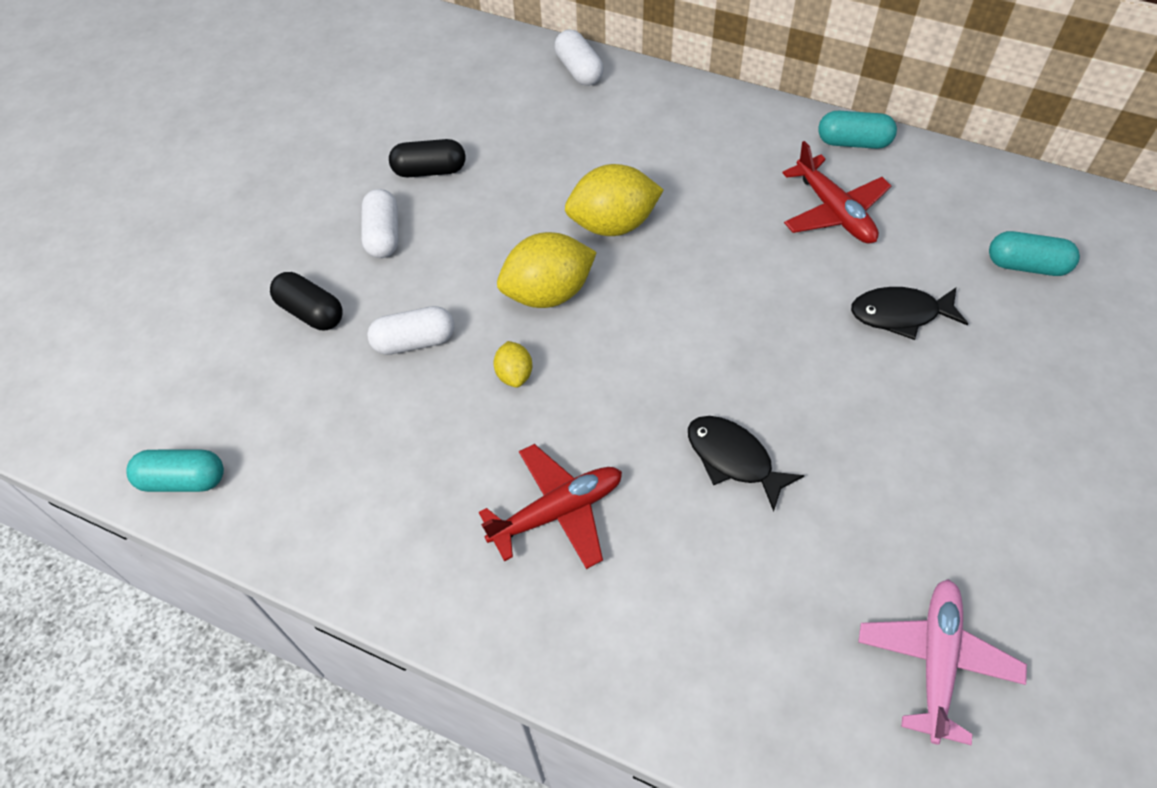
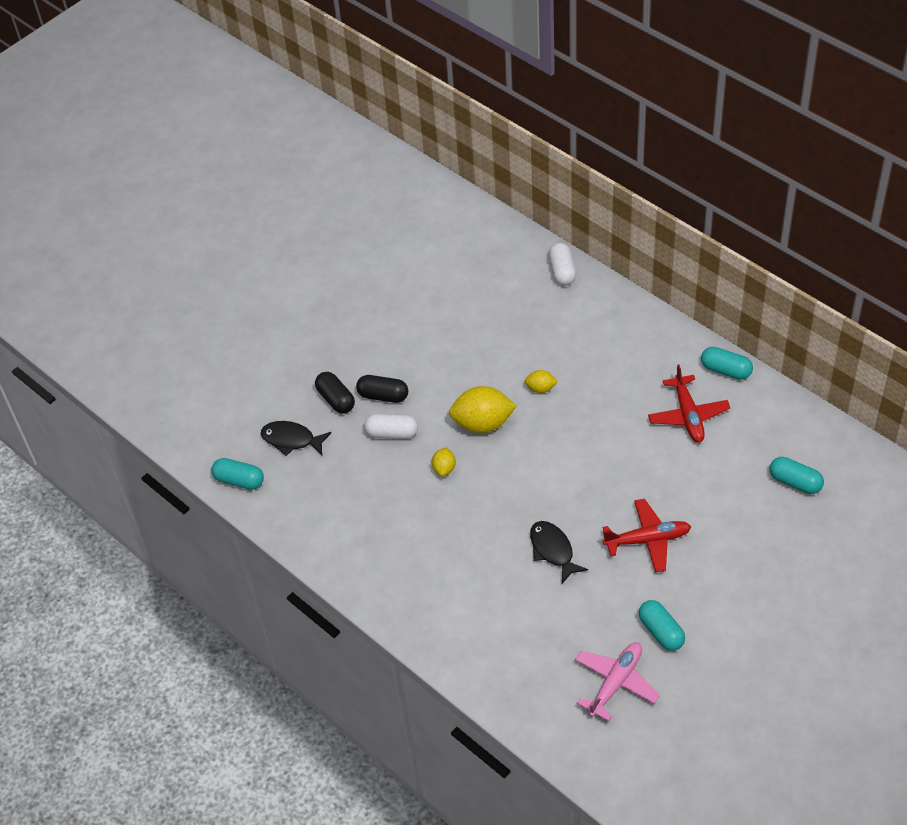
camera: 20 degrees right, 5 degrees down
(383, 235) = (394, 360): white capsule -> none
(430, 170) = (437, 322): black capsule -> black capsule (383, 396)
(557, 511) = (441, 552): red plane -> red plane (648, 540)
(613, 224) = (541, 388): yellow lemon -> yellow lemon, size x0.50
(900, 314) = (696, 492): black fish -> black fish (291, 440)
(961, 547) = (661, 631): none -> turquoise capsule

